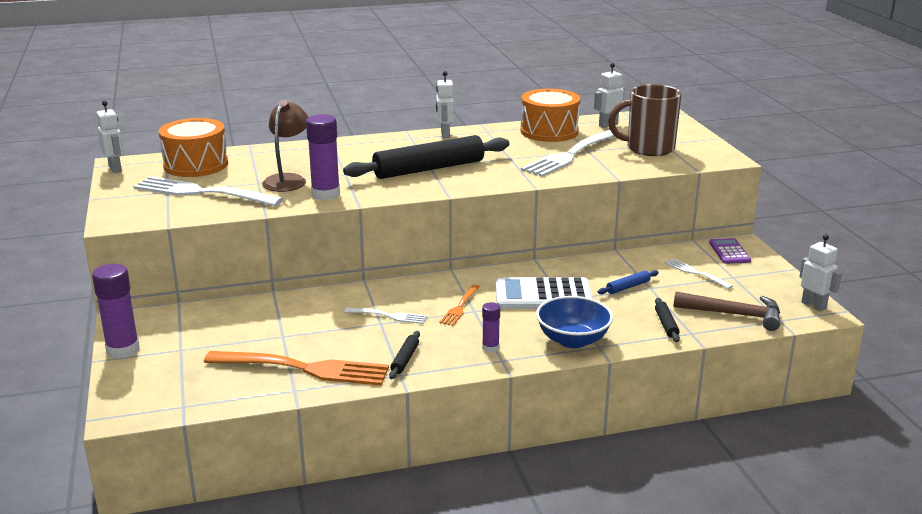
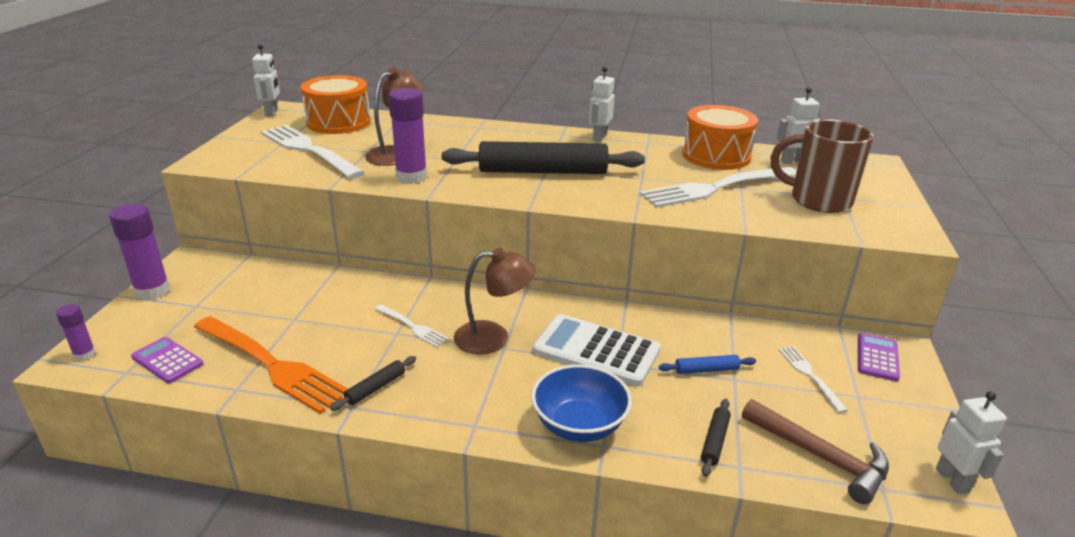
camera: 25 degrees right, 5 degrees up
(209, 389) = (167, 360): none -> purple calculator
(460, 307) = (493, 338): orange fork -> brown lamp
(490, 348) = (477, 404): purple glue stick -> purple glue stick (84, 354)

